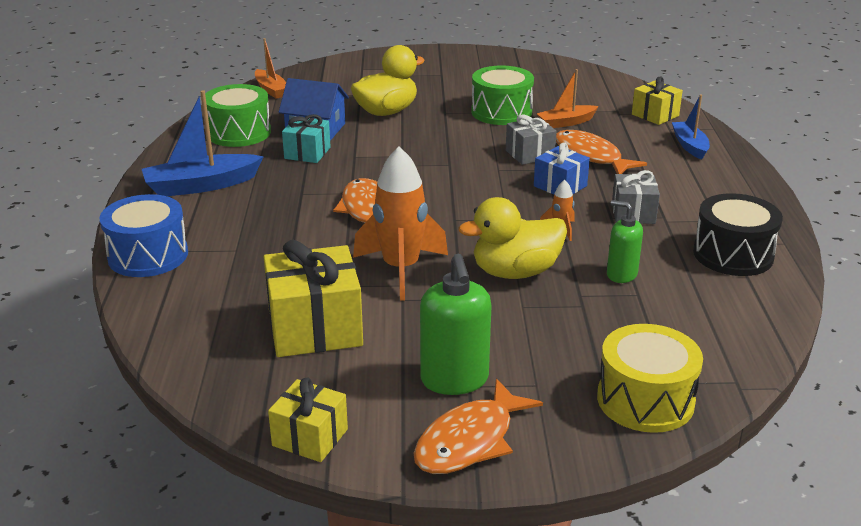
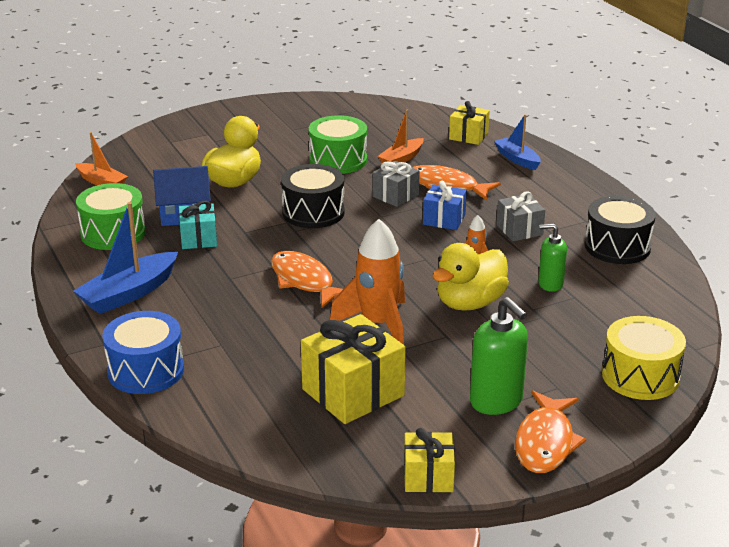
camera: 25 degrees left, 0 degrees up
(434, 152) = (313, 212): none -> black drum

